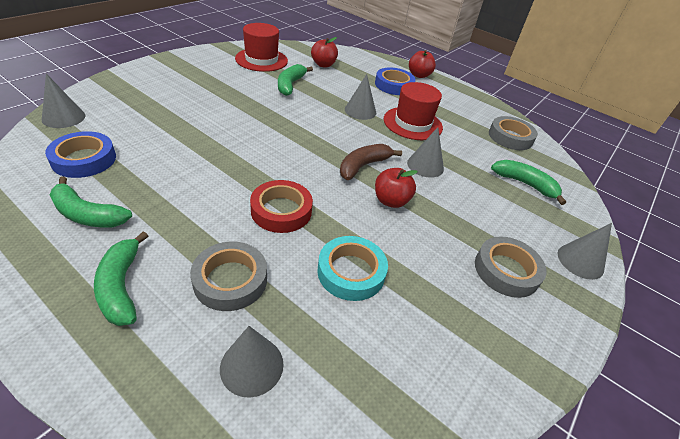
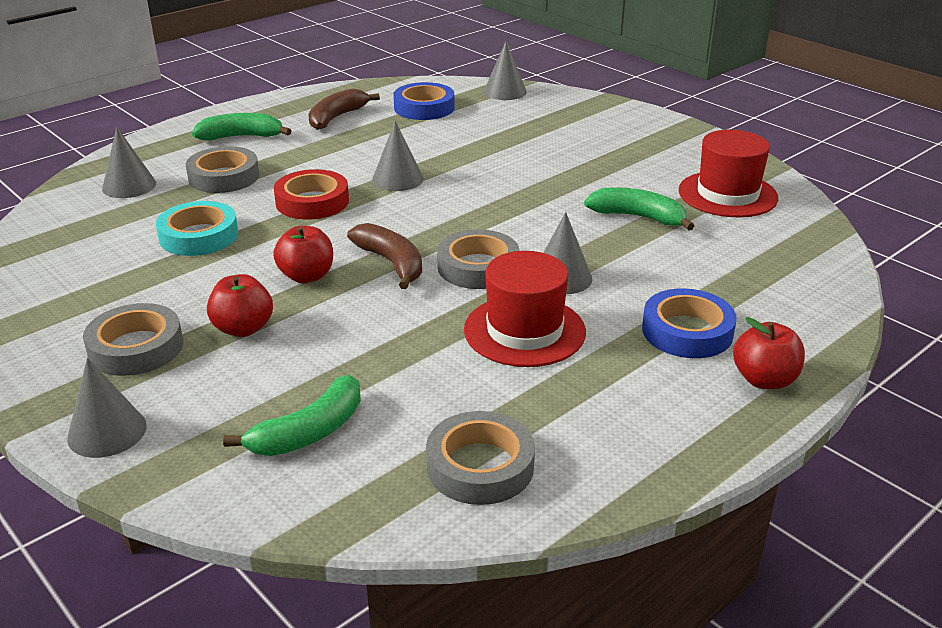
camera: 105 degrees right, 10 degrees down
(87, 214) = (337, 117): green banana -> brown banana
(323, 65) = (745, 254): red apple -> red apple (243, 328)
(358, 135) = (478, 267): none -> grey tape
(425, 165) = (386, 321): grey cone -> grey cone (397, 179)

